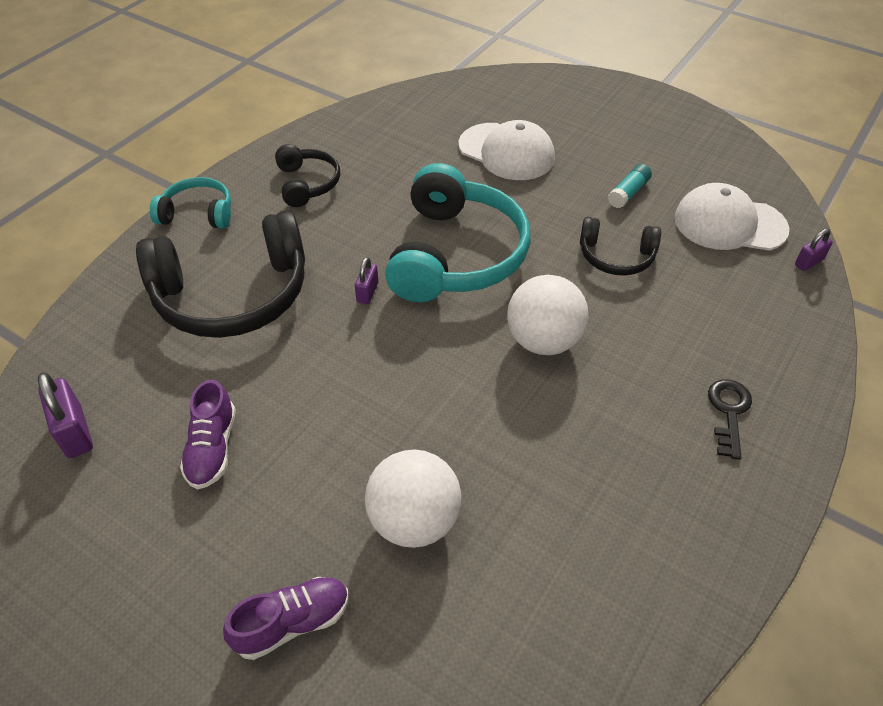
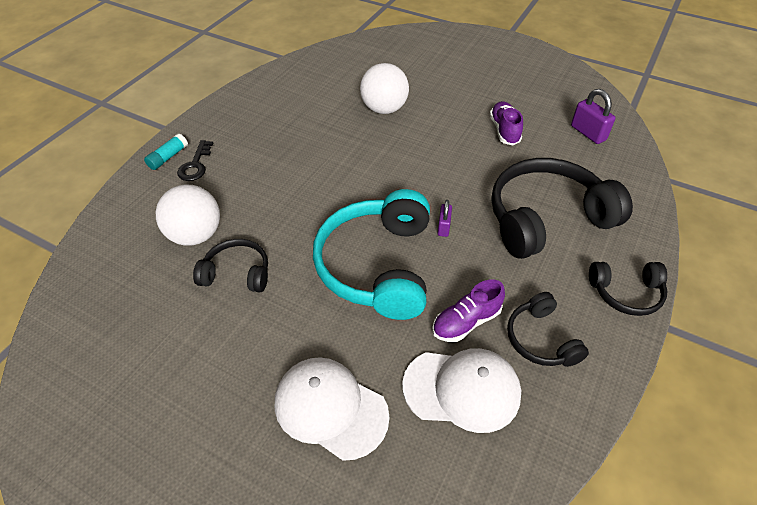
camera: 175 degrees right, 0 degrees up
(198, 213) = (626, 293): turquoise headphones -> black headphones
(292, 623) = (432, 76): purple shoe -> purple shoe (466, 322)
(543, 341) = (308, 200): white ball -> white ball (196, 235)
(628, 193) = (203, 352): turquoise glue stick -> turquoise glue stick (168, 157)
(729, 224) = (116, 318): white cap -> white cap (462, 389)
(809, 262) = (67, 279): purple padlock -> none

